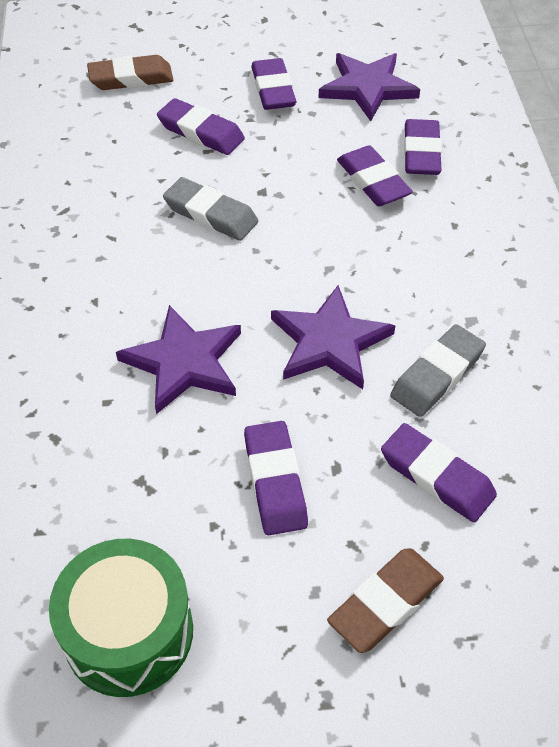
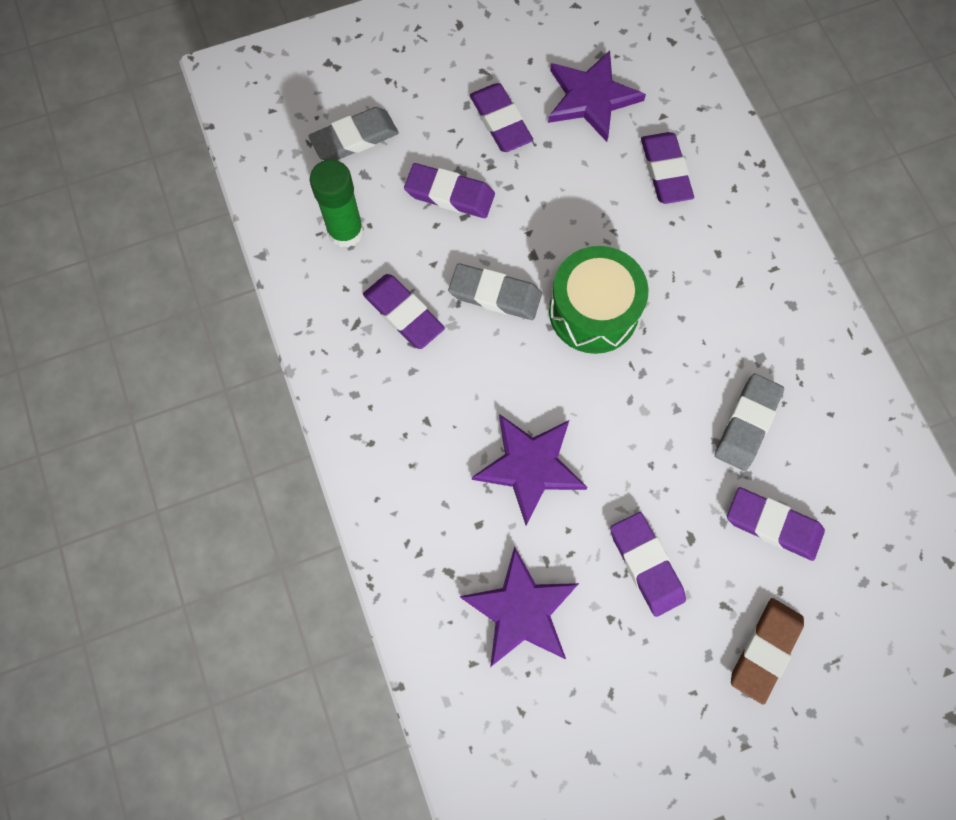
camera: 15 degrees left, 20 degrees up
(89, 141) = (346, 231): none -> green glue stick
(128, 632) = (578, 730): green drum -> green drum (593, 311)
(131, 78) = (354, 138): brown eraser -> grey eraser
(329, 342) = (647, 412): purple star -> purple star (521, 610)
(373, 181) = (631, 218): purple eraser -> purple eraser (403, 314)

